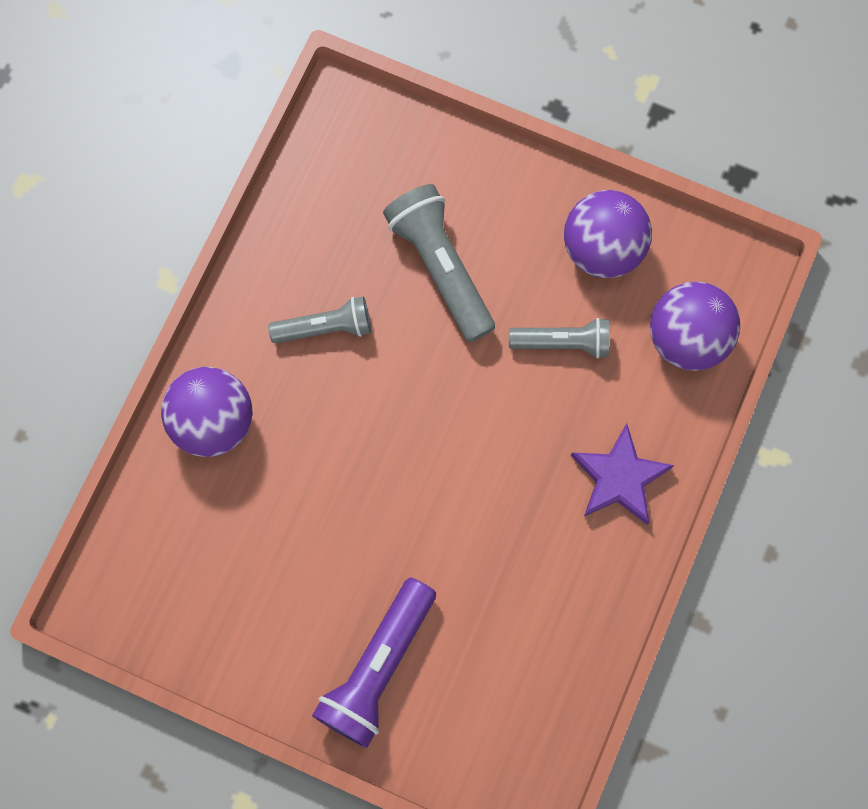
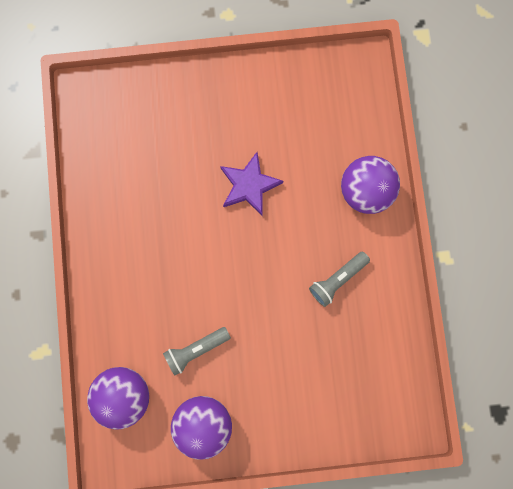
camera: 150 degrees right, 5 degrees up
(378, 667) = (197, 114): purple flashlight -> none
(440, 267) = (293, 355): grey flashlight -> none
(619, 478) = (121, 288): purple star -> purple star (249, 185)

